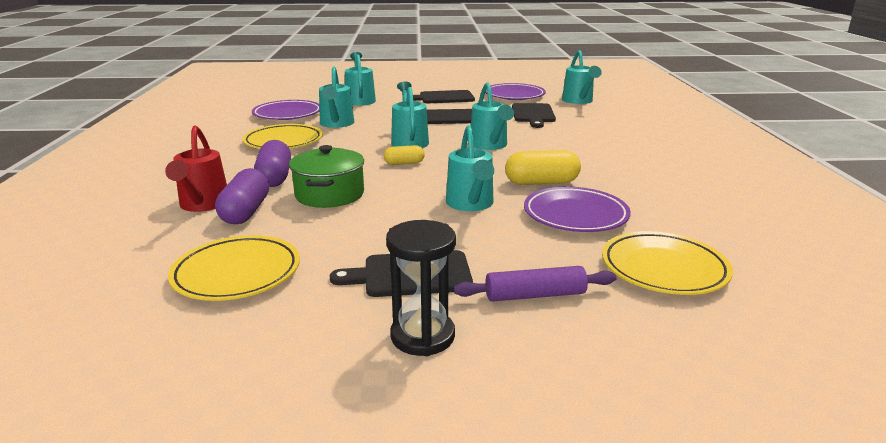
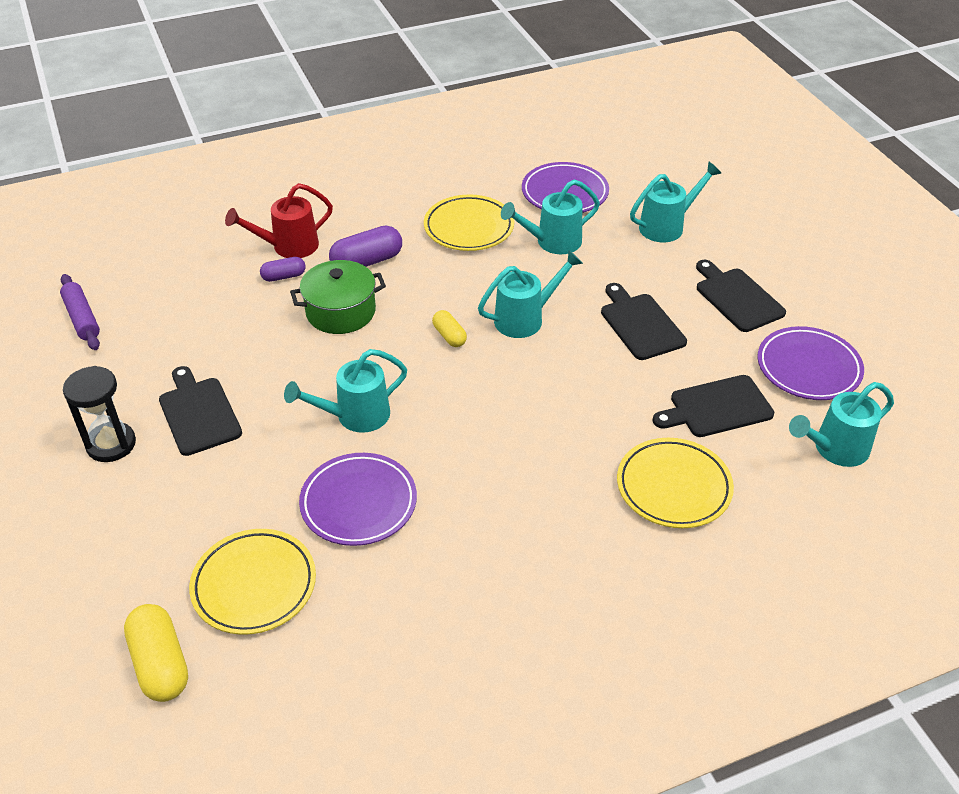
camera: 70 degrees right, 20 degrees up
(237, 273) = (176, 318): yellow plate -> yellow plate (673, 487)
(246, 212) = (284, 276): purple capsule -> purple capsule, size x0.59
(490, 145) = (548, 391): turquoise watering can -> none
(535, 295) = (183, 497): purple rolling pin -> purple rolling pin (82, 318)
(541, 182) = (441, 461): yellow capsule -> yellow capsule (160, 664)

